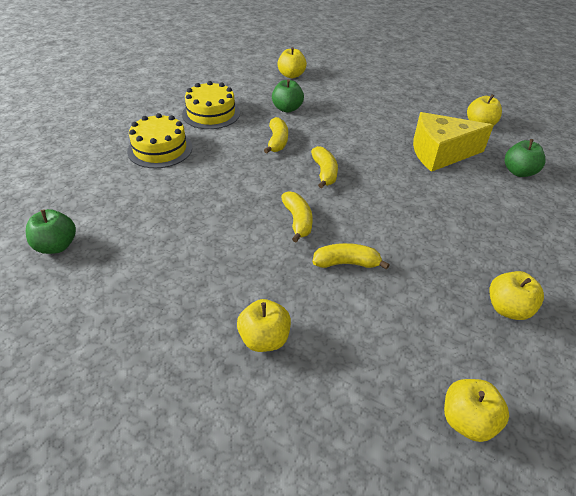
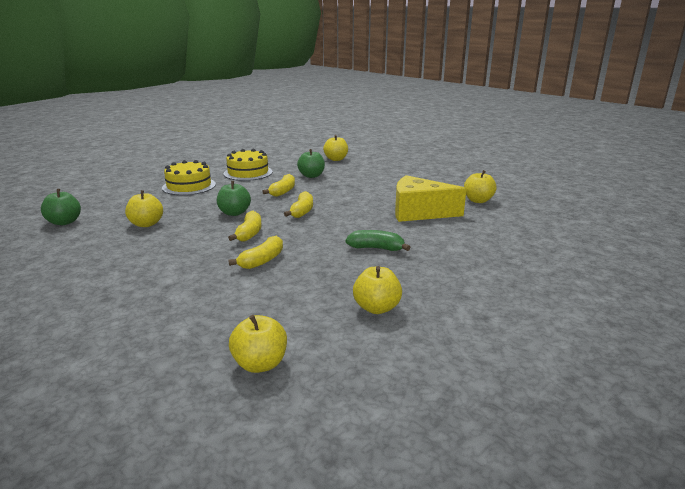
camera: 20 degrees right, 20 degrees down
(264, 339) = (150, 288): yellow apple -> yellow apple (146, 224)
(346, 263) = (262, 260): yellow banana -> yellow banana turned 105 degrees clockwise
(442, 218) = (376, 248): none -> green banana
(518, 172) = (485, 231): green apple -> green apple (234, 213)

